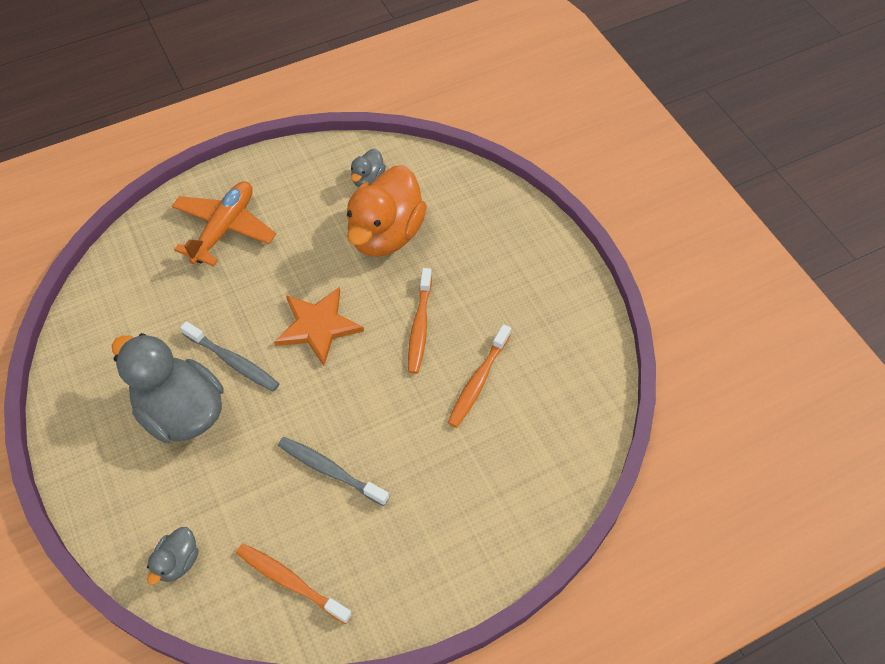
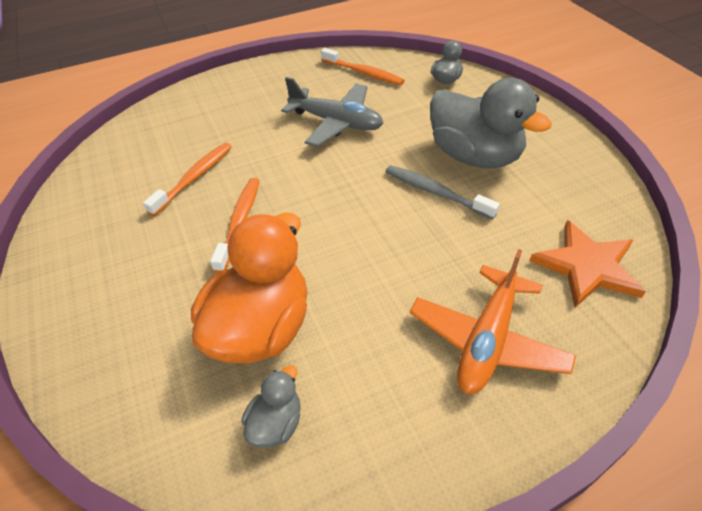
camera: 175 degrees left, 10 degrees down
(318, 326) = (350, 223): orange star -> orange star (587, 266)
(330, 470) = (336, 122): grey toothbrush -> grey plane

